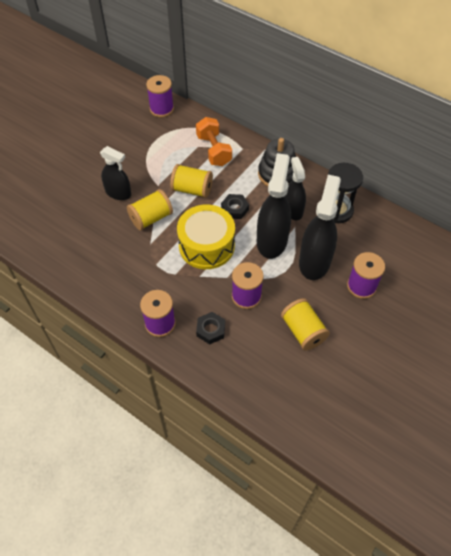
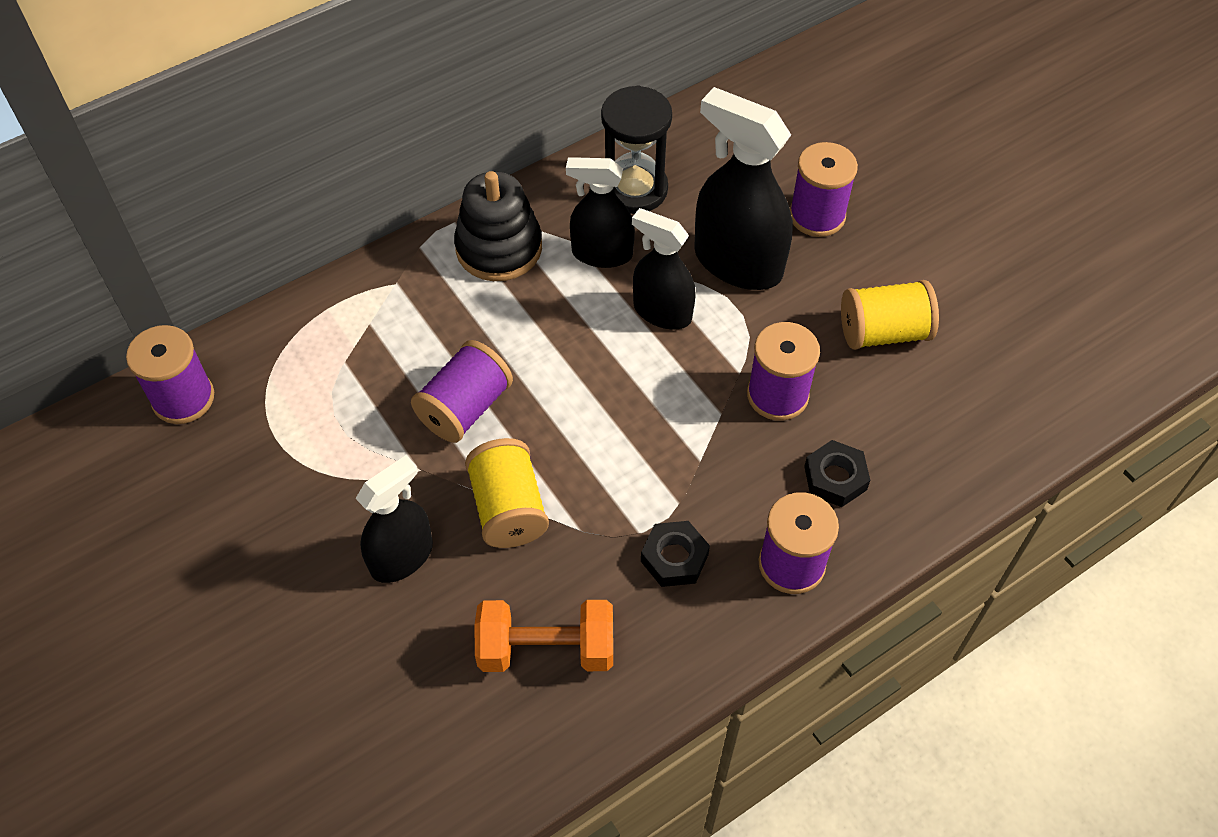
camera: 70 degrees left, 0 degrees up
(192, 189) = (465, 408): yellow spool -> purple spool
(206, 246) = (629, 425): yellow drum -> none
(214, 150) = (373, 335): orange dumbbell -> orange dumbbell (546, 649)
(235, 209) = (555, 347): black nut -> black nut (674, 558)
(272, 240) = (662, 312): black spray bottle -> black spray bottle, size x0.64

